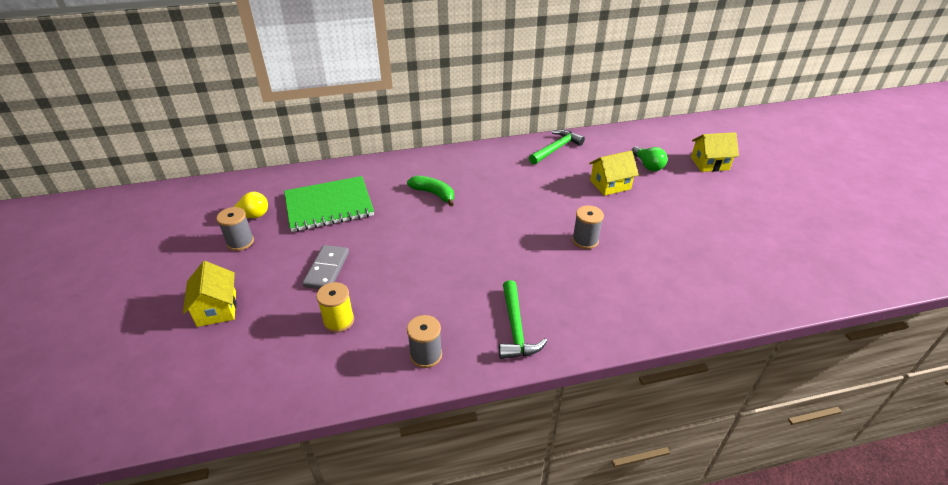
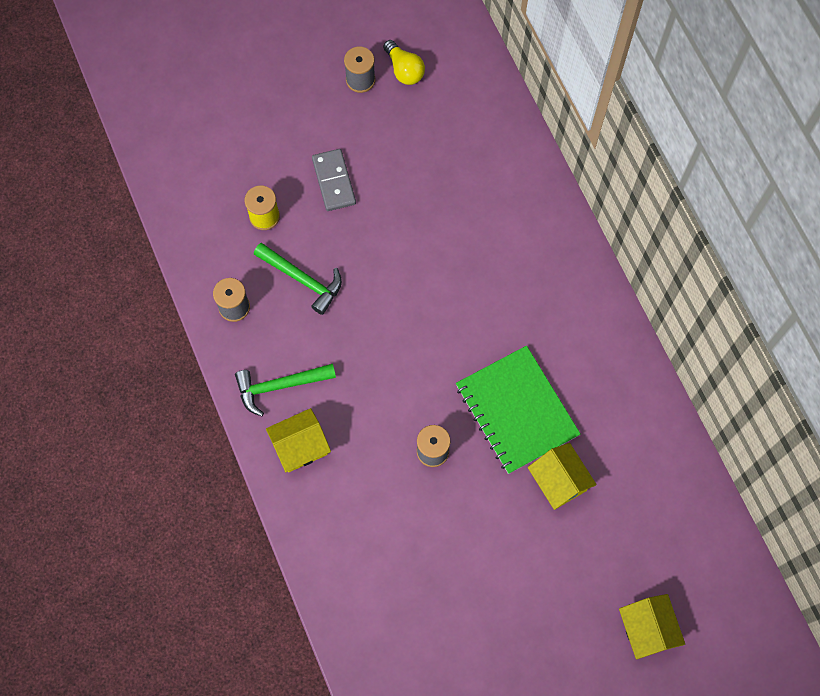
camera: 80 degrees right, 30 degrees up
(217, 309) = (262, 101): yellow house -> yellow house (300, 446)
(327, 269) = (333, 181): grey domino -> grey domino turned 75 degrees clockwise
(329, 205) = (441, 146): green notebook -> green notebook (516, 410)
(434, 194) = (490, 259): green banana -> none
(556, 149) = (635, 404): green hammer -> green hammer (302, 279)
(648, 165) = (620, 536): green light bulb -> none

